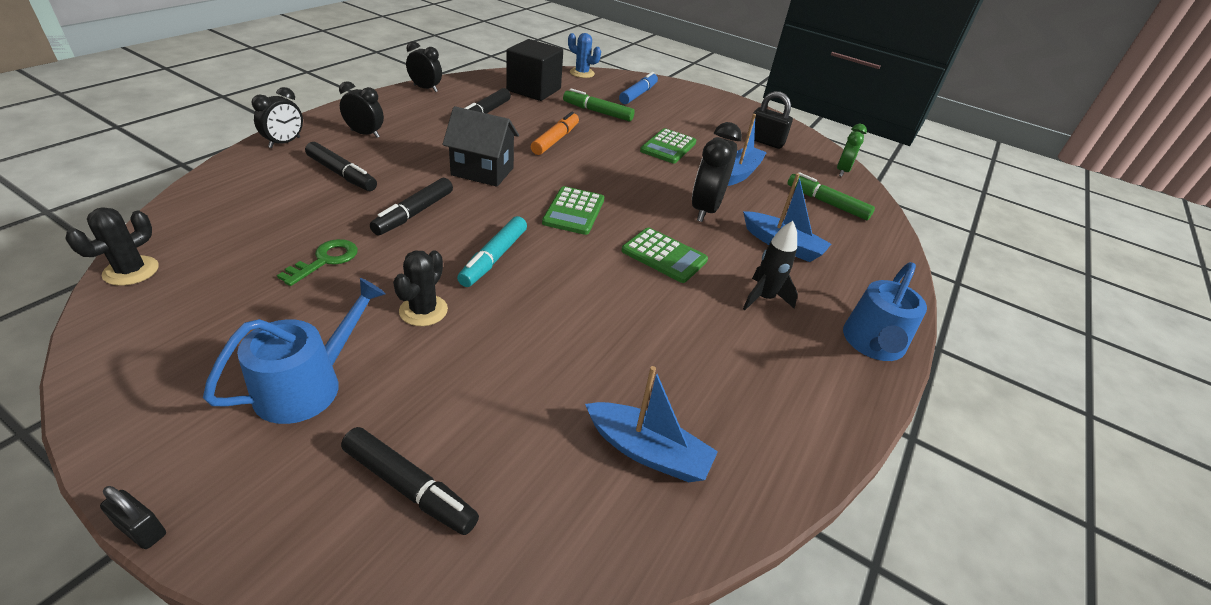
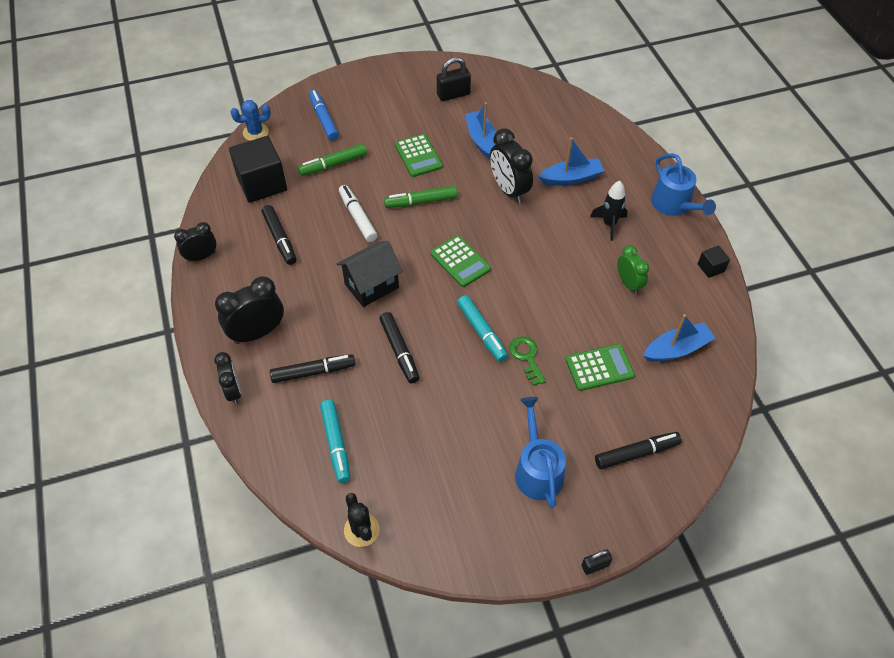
camera: 45 degrees left, 15 degrees up
(254, 215) = (336, 444): none -> turquoise marker
(325, 260) = (422, 421): green key -> green key (526, 357)
(365, 134) = (257, 333): black clock -> black clock, size x1.58
(423, 310) = (509, 391): black cactus -> none
(555, 140) = (358, 217): orange marker -> white marker
(664, 256) = (540, 244): green calculator -> green calculator (599, 368)
(827, 203) = (547, 121): green marker -> green marker (421, 202)
(831, 428) = (711, 268): none -> black cube
(842, 171) = (520, 82): green clock -> green clock (628, 284)

